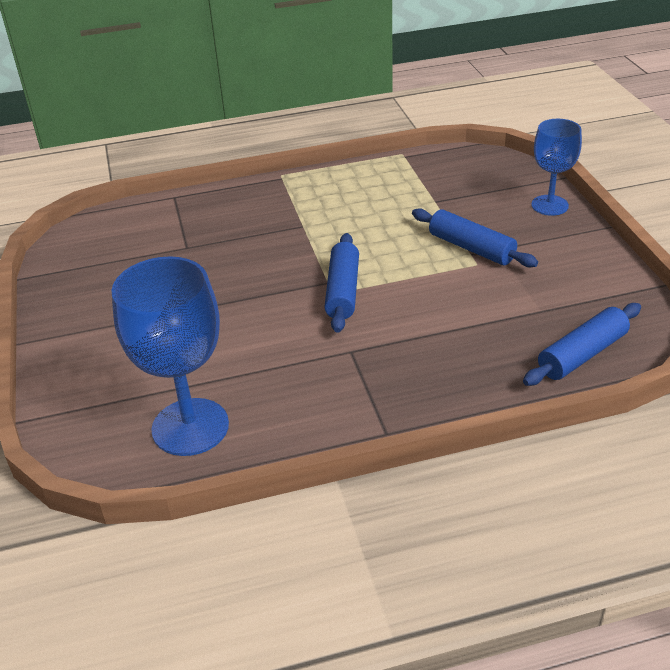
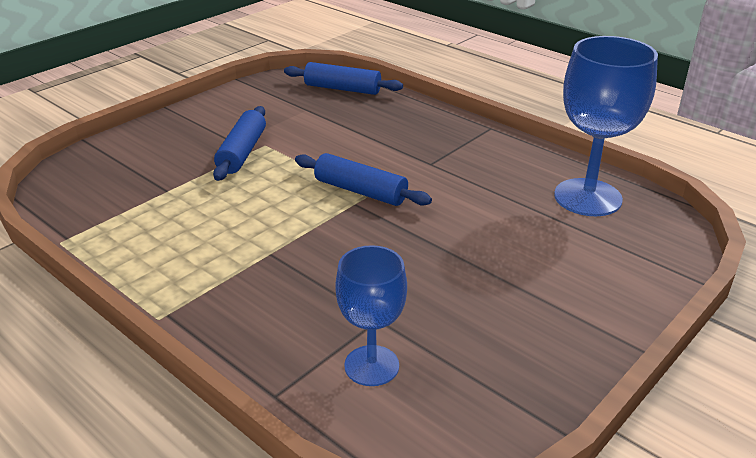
camera: 125 degrees left, 5 degrees down
(342, 291) = (360, 191): blue rolling pin -> blue rolling pin turned 60 degrees clockwise
(549, 205) = (143, 135): blue goblet -> blue goblet (371, 365)

